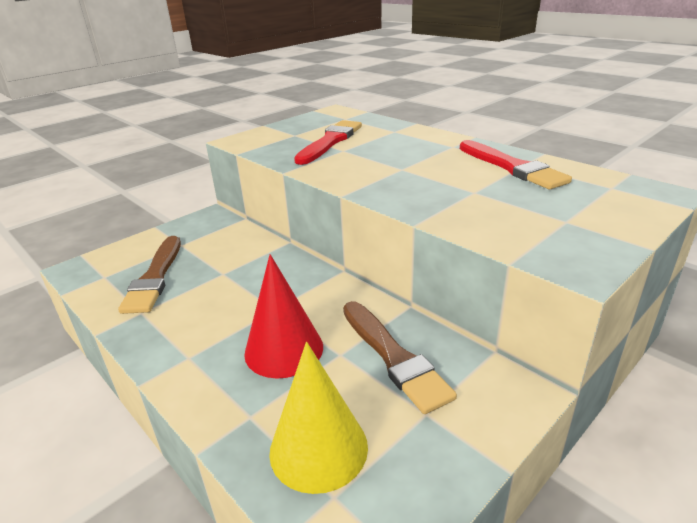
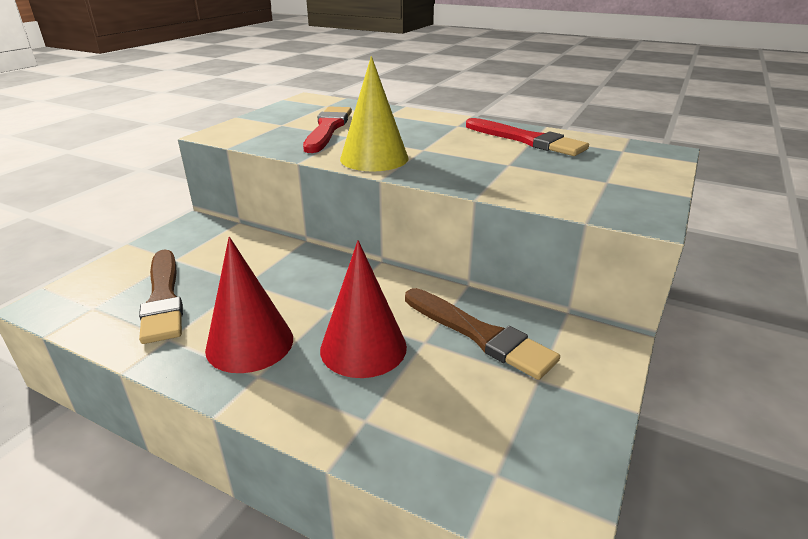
camera: 20 degrees left, 0 degrees up
(197, 328) = (250, 343): none -> red cone
(318, 448) = (455, 434): yellow cone -> yellow cone (374, 158)

